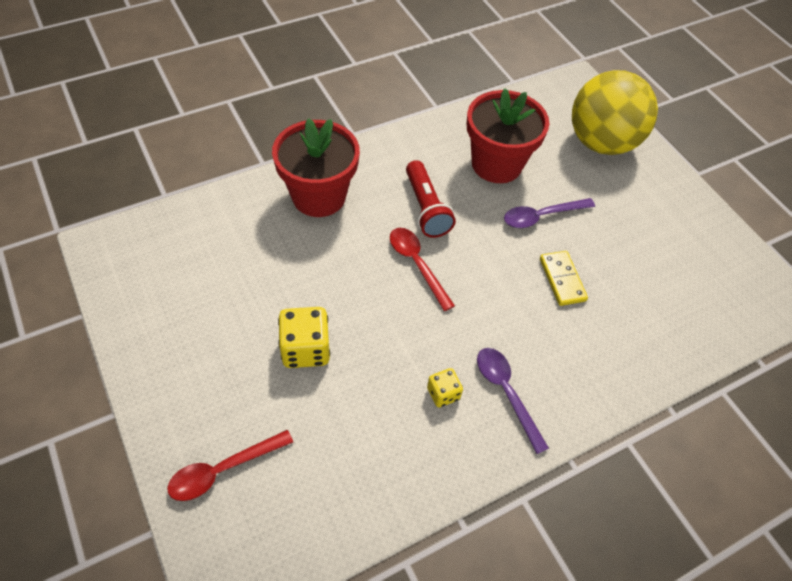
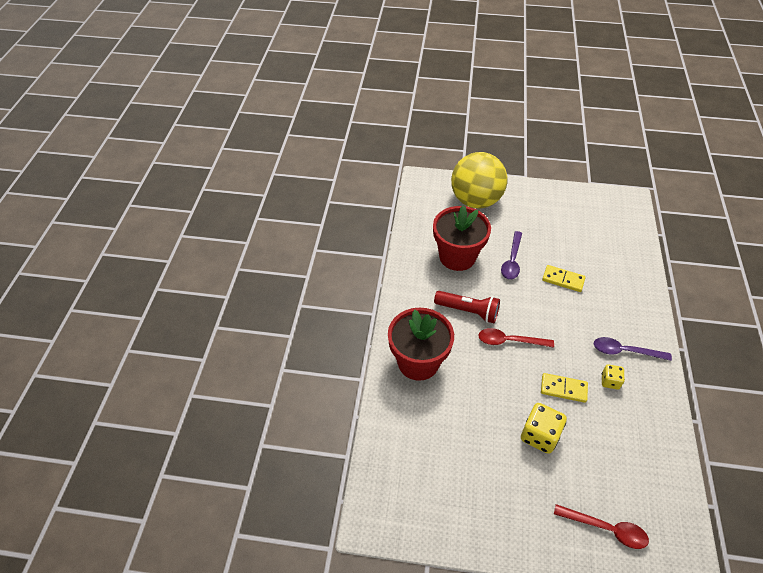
camera: 50 degrees left, 5 degrees down
(223, 470) = (606, 529): red spoon -> red spoon turned 75 degrees counterclockwise
(391, 347) = (563, 389): none -> yellow domino

